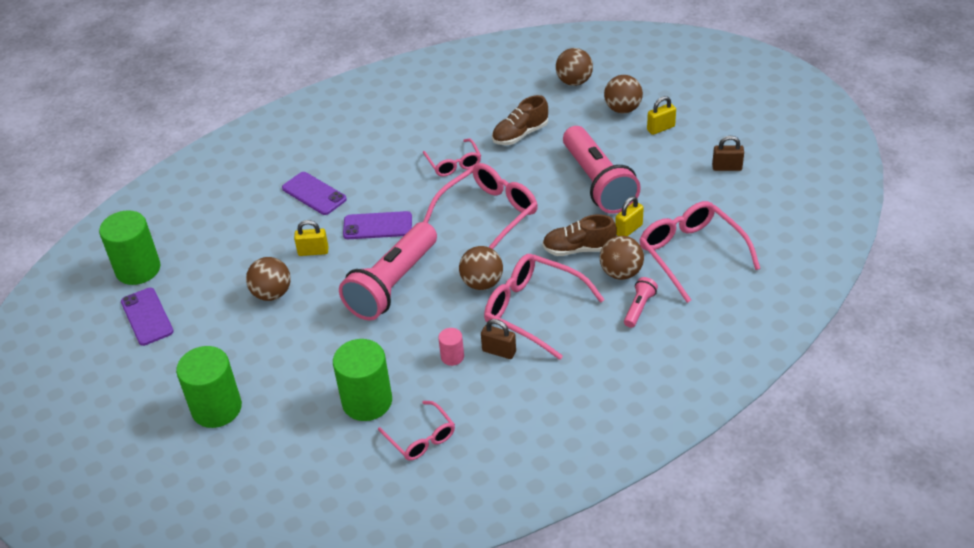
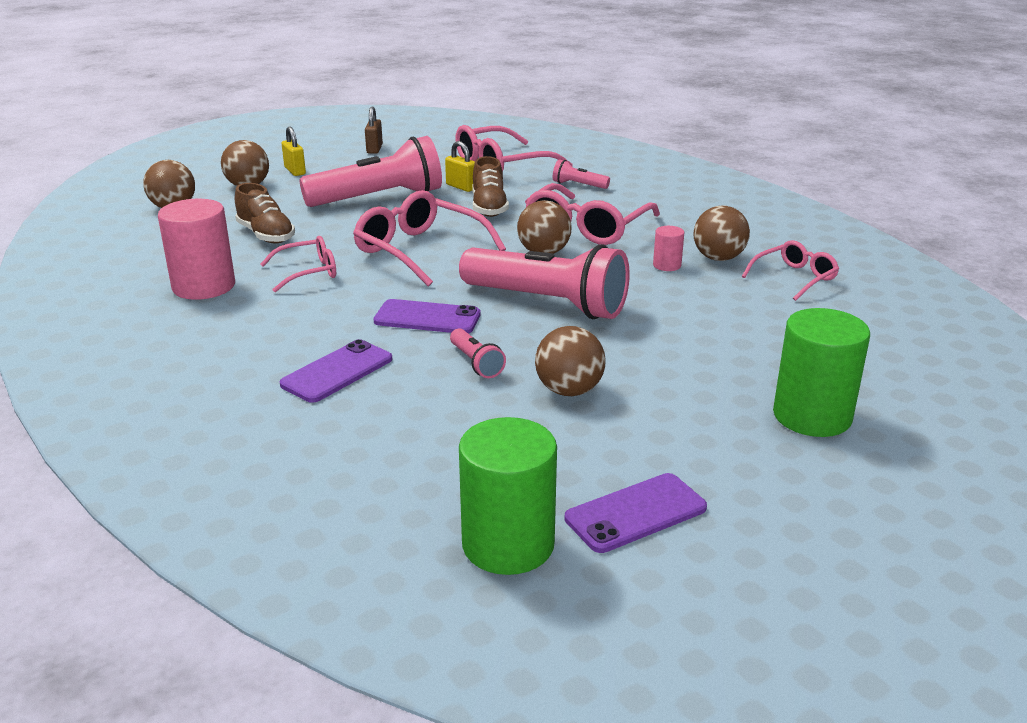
camera: 95 degrees left, 15 degrees down
(313, 251) = (476, 363): yellow padlock -> pink flashlight
(367, 401) = (754, 310): green cylinder -> none
(377, 226) = (427, 318): purple phone -> purple phone turned 75 degrees counterclockwise
(435, 122) = (204, 286): none -> pink cylinder
(499, 351) = (652, 243): brown padlock -> none
(621, 273) = (527, 191): brown ball -> brown ball (718, 258)

